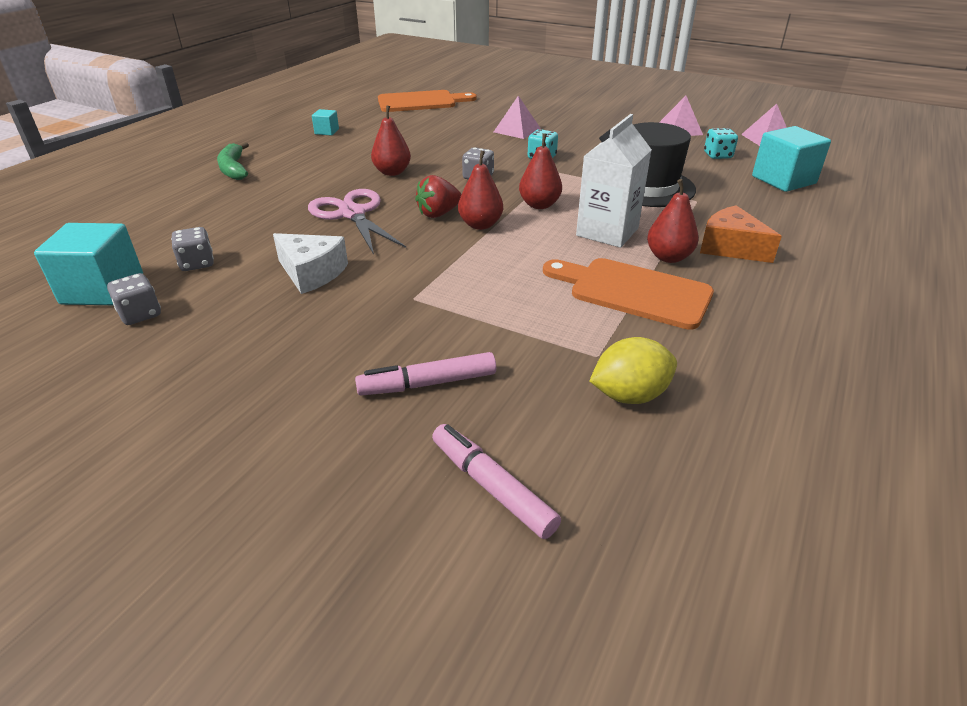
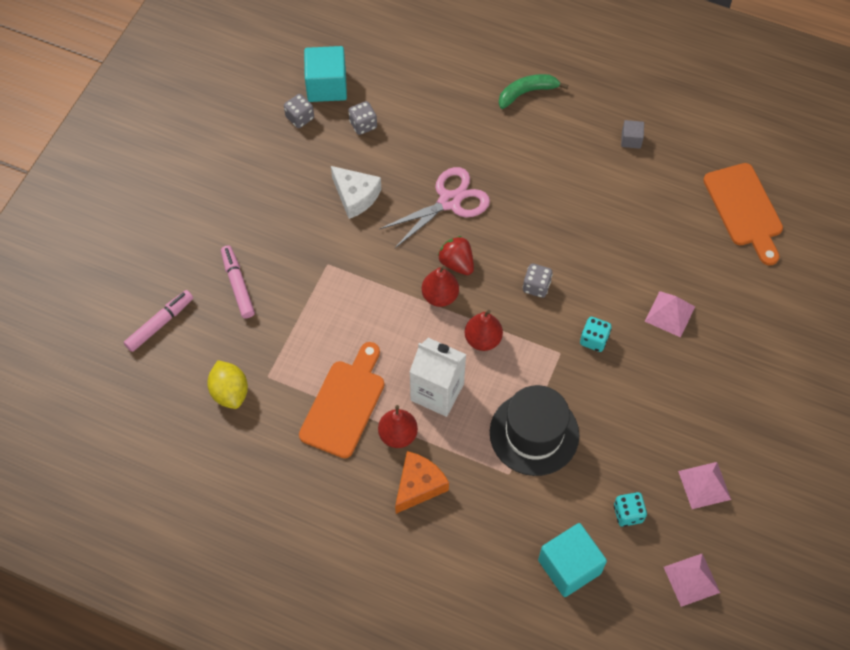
camera: 85 degrees right, 25 degrees up
(311, 273) = (355, 196): white cheese -> white cheese turned 75 degrees counterclockwise
(327, 132) = (631, 140): turquoise cube -> grey cube
(392, 172) = (537, 215): red pear -> none

